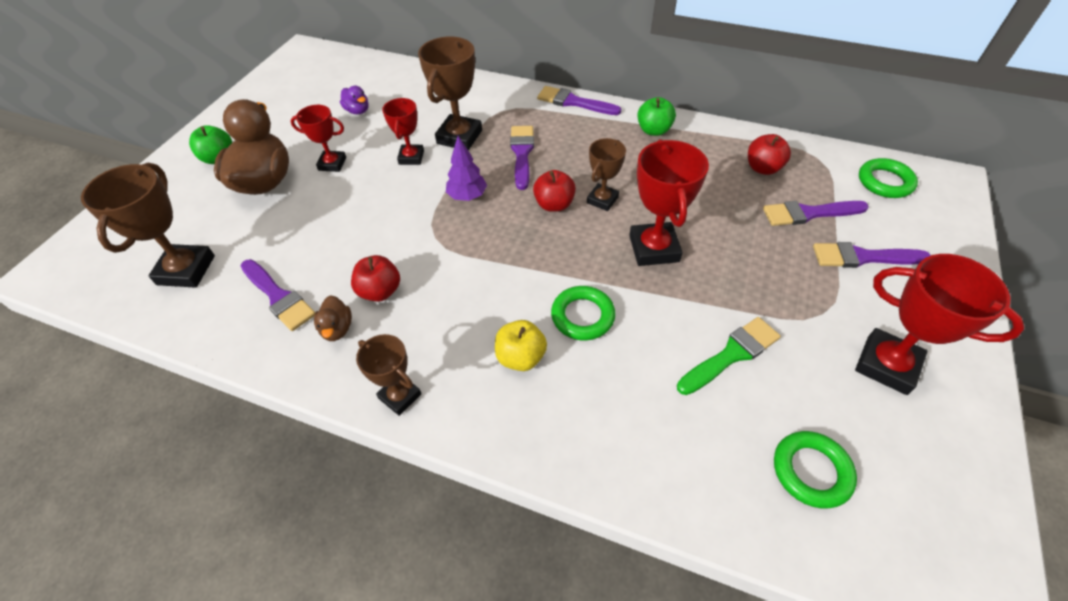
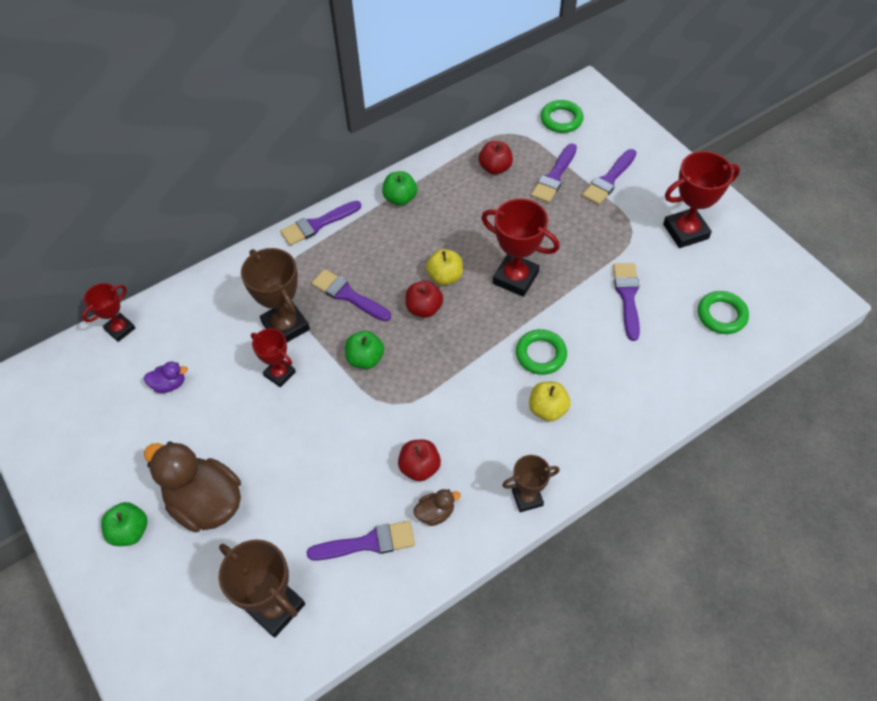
camera: 55 degrees left, 5 degrees up
(332, 164) = (231, 438): red trophy -> red trophy (120, 329)
(337, 329) = (435, 513): brown duck -> brown duck turned 45 degrees counterclockwise
(467, 196) = (365, 359): purple tree -> green apple
(602, 200) = (445, 277): brown trophy -> yellow apple
(731, 354) = (627, 296): green brush -> purple brush

